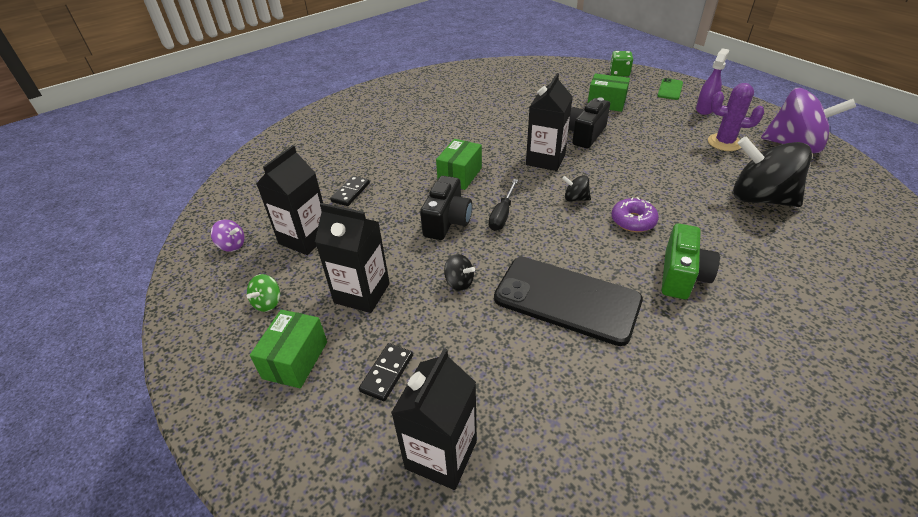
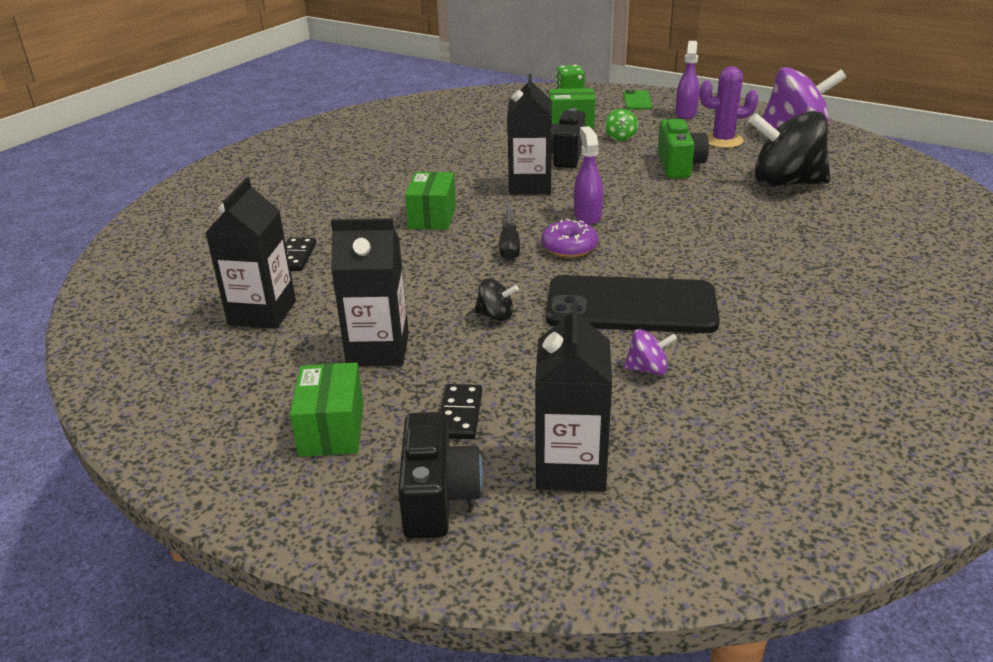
camera: 20 degrees left, 10 degrees down
(232, 245) = (159, 339): purple spinning top -> purple spinning top (647, 369)
(268, 303) = (254, 385): green spinning top -> green spinning top (620, 137)
(447, 222) = (445, 263): black camera -> black camera (438, 497)
(575, 198) = (587, 216): black spinning top -> purple spray bottle
(633, 221) = (664, 224): purple donut -> purple donut (569, 247)
(682, 276) = (742, 262): green camera -> green camera (679, 166)

